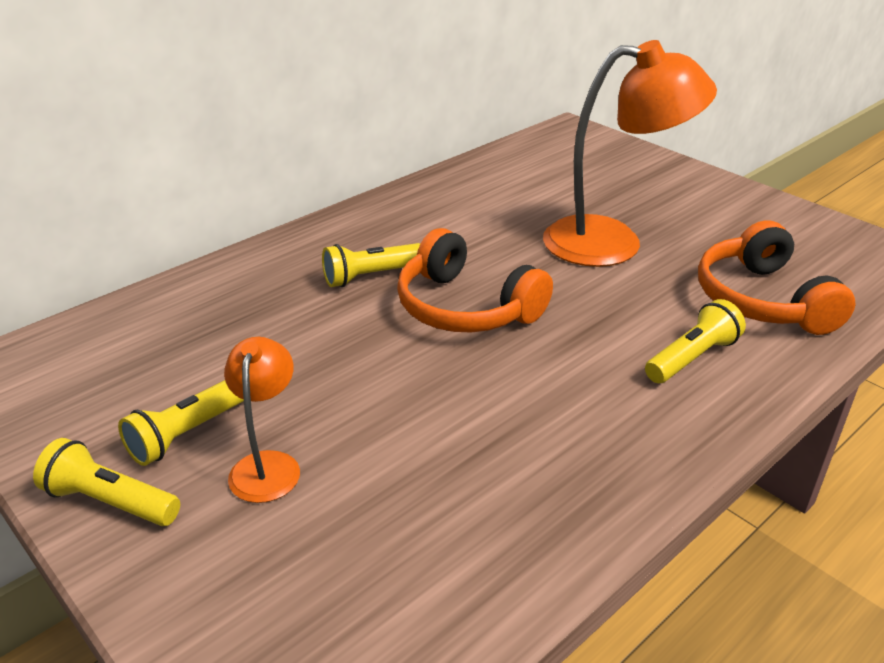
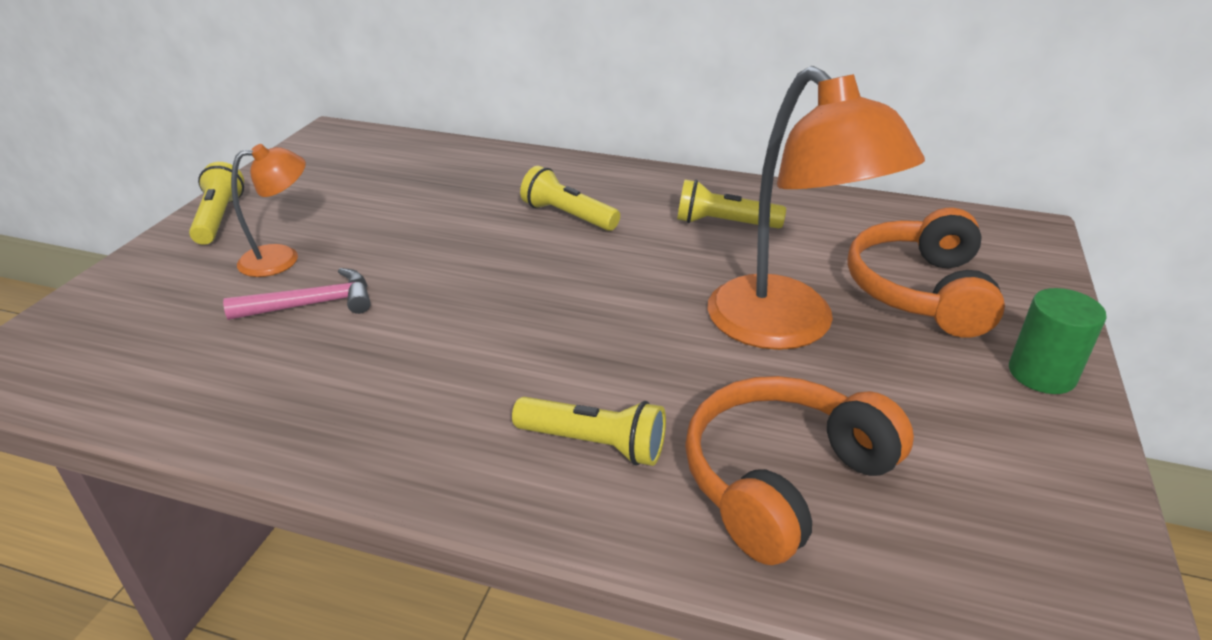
camera: 60 degrees right, 0 degrees up
(188, 433) = (302, 217): yellow flashlight -> yellow flashlight (724, 223)
(385, 459) = (312, 304): none -> pink hammer
(466, 307) = (562, 276): orange headphones -> orange headphones (920, 291)
(714, 188) = (1041, 374): none -> green cylinder

